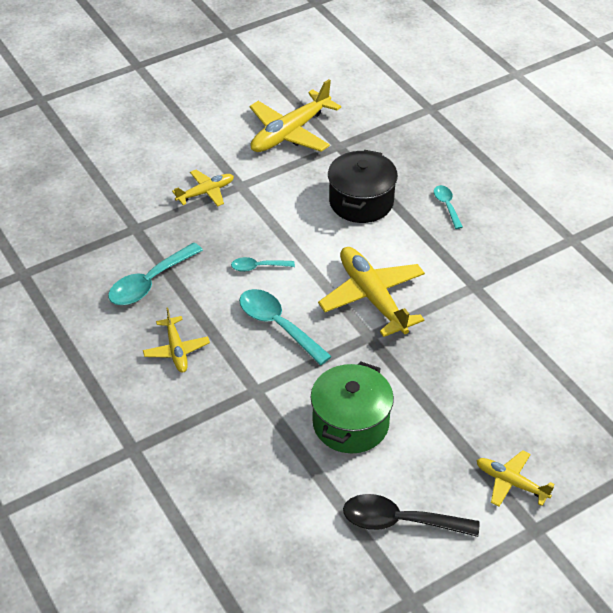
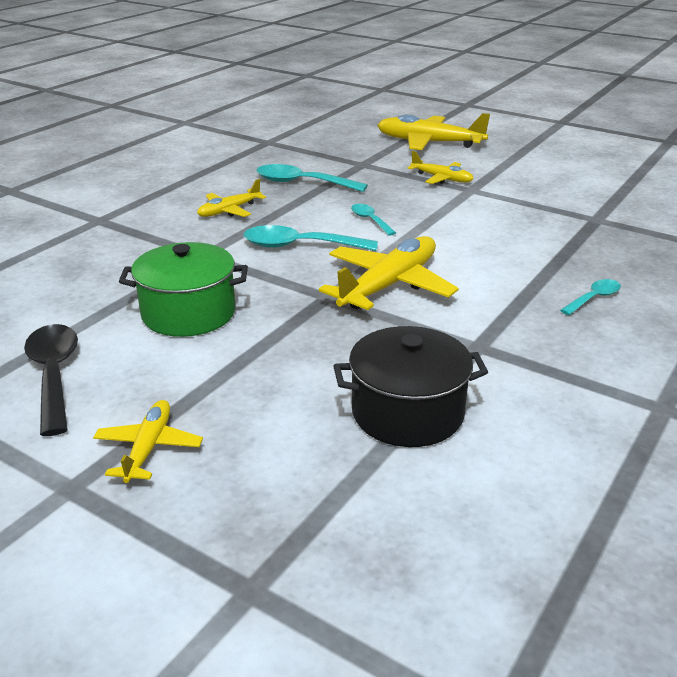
camera: 65 degrees right, 15 degrees down
(278, 325) = (300, 246): turquoise spoon -> turquoise spoon turned 105 degrees counterclockwise
(290, 132) = (578, 194): yellow plane -> yellow plane (429, 143)
(361, 202) = (529, 248): black pot -> black pot (407, 413)

